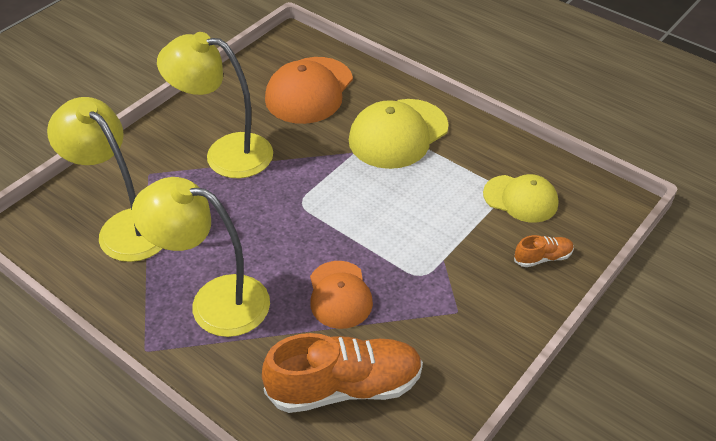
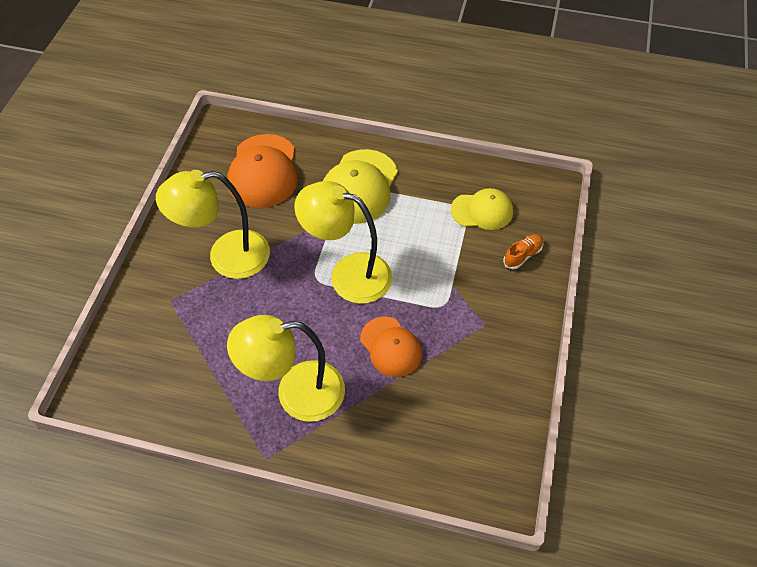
camera: 25 degrees left, 10 degrees up
(125, 226) = (180, 357): yellow lamp -> yellow lamp (348, 274)
(345, 387) = (436, 420): orange shoe -> none

